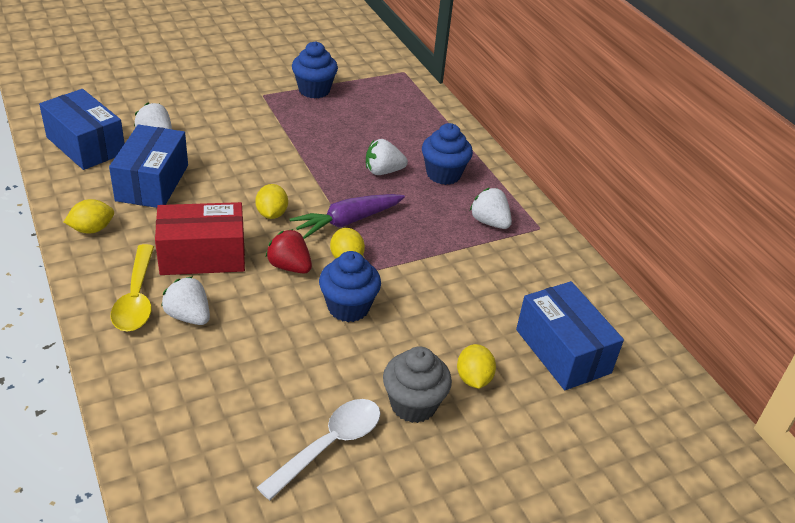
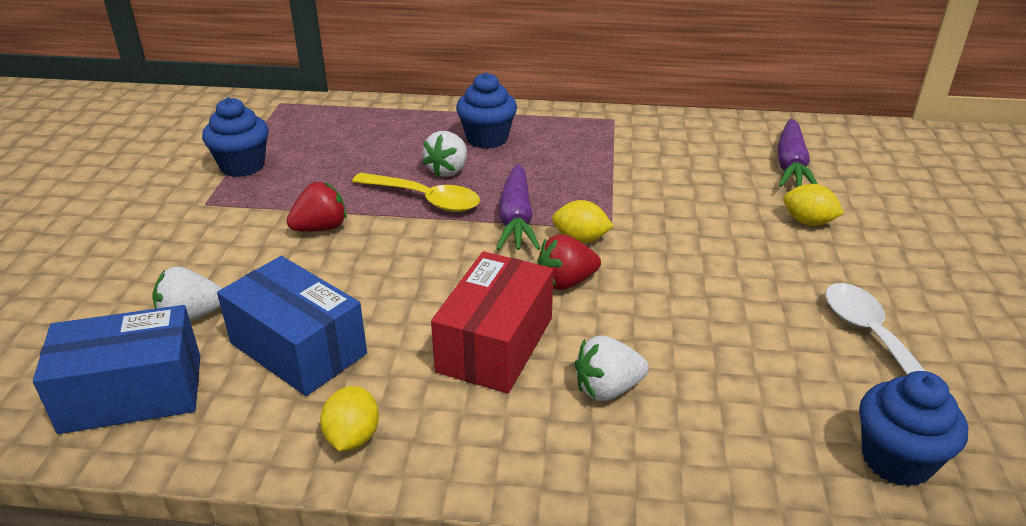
camera: 55 degrees left, 5 degrees down
(136, 298) = (541, 429): yellow spoon -> yellow spoon (425, 199)
(271, 146) = (321, 228): none -> red strawberry
(272, 214) = (457, 266): yellow lemon -> none
(348, 307) = (663, 262): blue cupcake -> blue cupcake (896, 460)
(413, 404) = (831, 267): grey cupcake -> none
(489, 222) = (585, 140): white strawberry -> none
(562, 351) = (791, 165): blue box -> purple carrot

